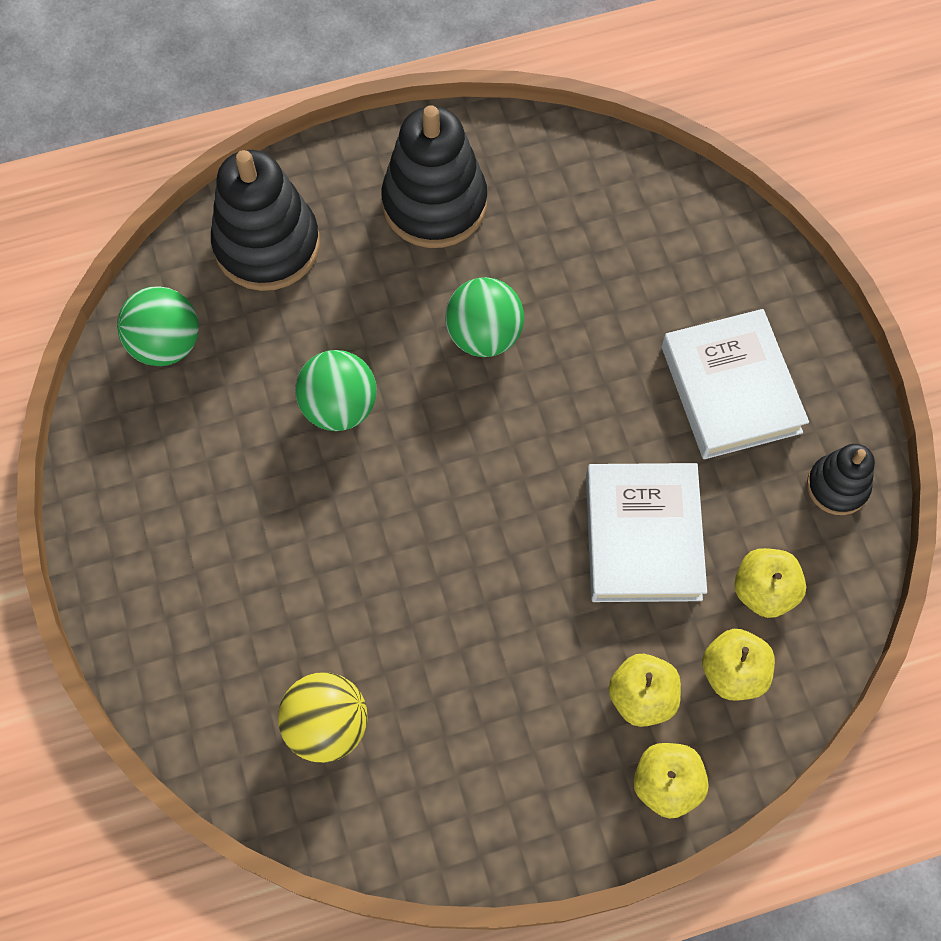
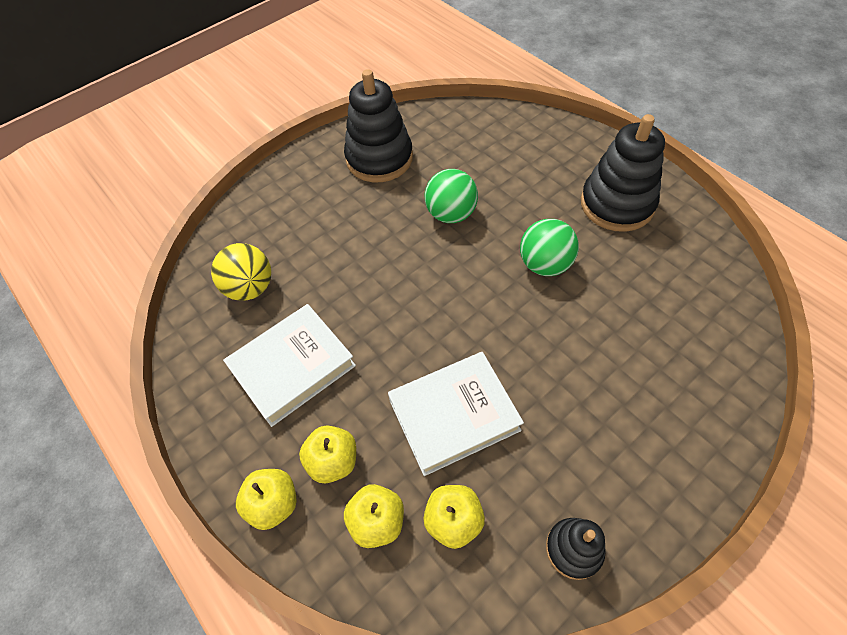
camera: 70 degrees right, 10 degrees down
(166, 344) = (443, 129): green ball -> none
(267, 245) = (530, 143): black stacking toy -> black stacking toy (379, 158)
(730, 389) = (606, 432): white book -> white book (292, 367)

